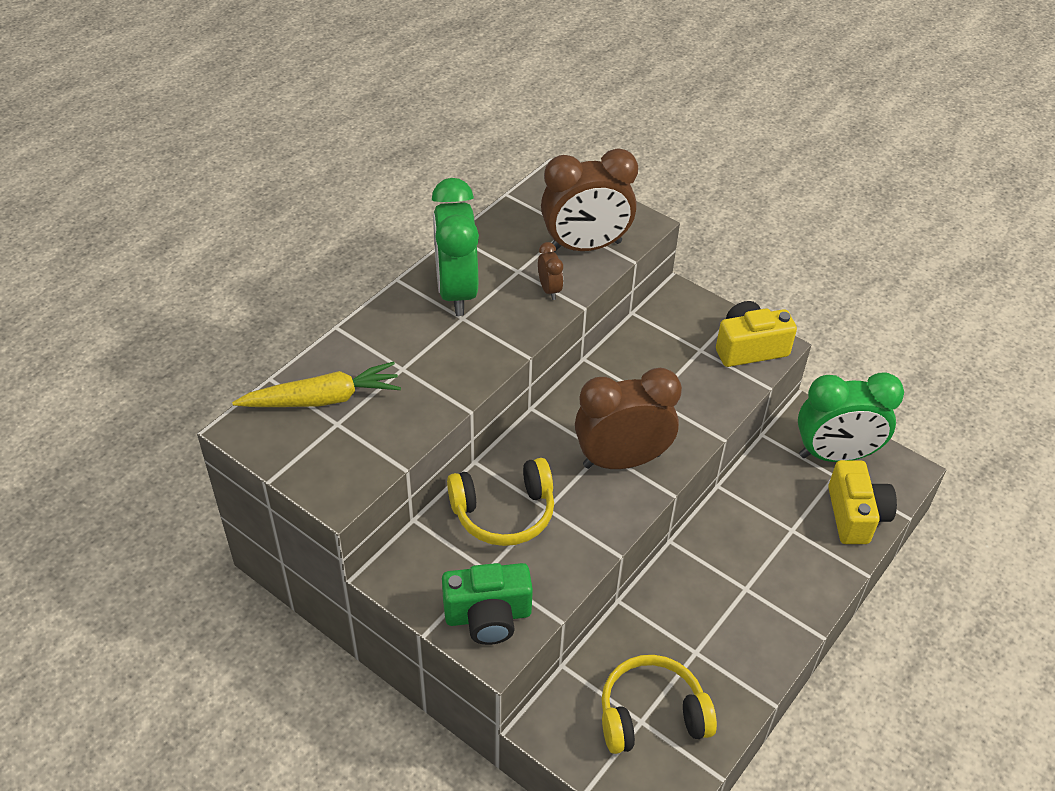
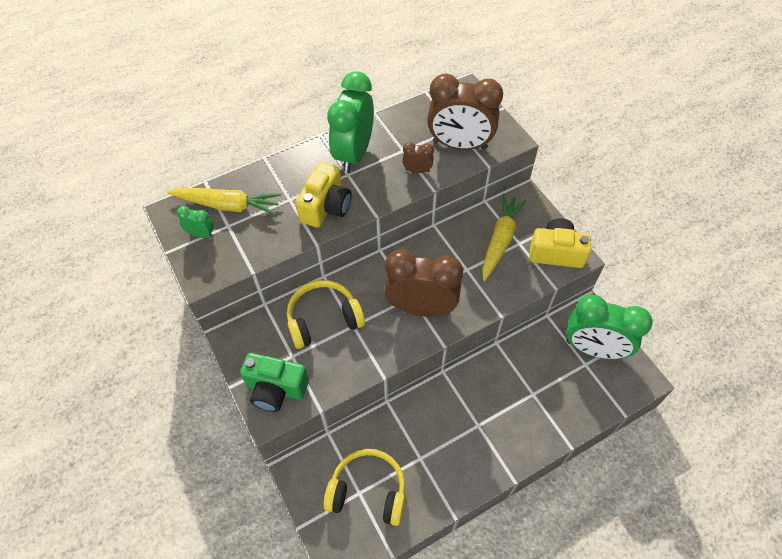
camera: 25 degrees right, 10 degrees up
(306, 444) = (201, 234): none -> green clock
(504, 513) = (323, 319): yellow headphones -> yellow headphones turned 150 degrees clockwise
(549, 289) = (417, 170): brown clock -> brown clock turned 90 degrees counterclockwise
(675, 353) = (500, 240): none -> yellow carrot
(855, 515) = (585, 399): yellow camera -> yellow camera (326, 207)

